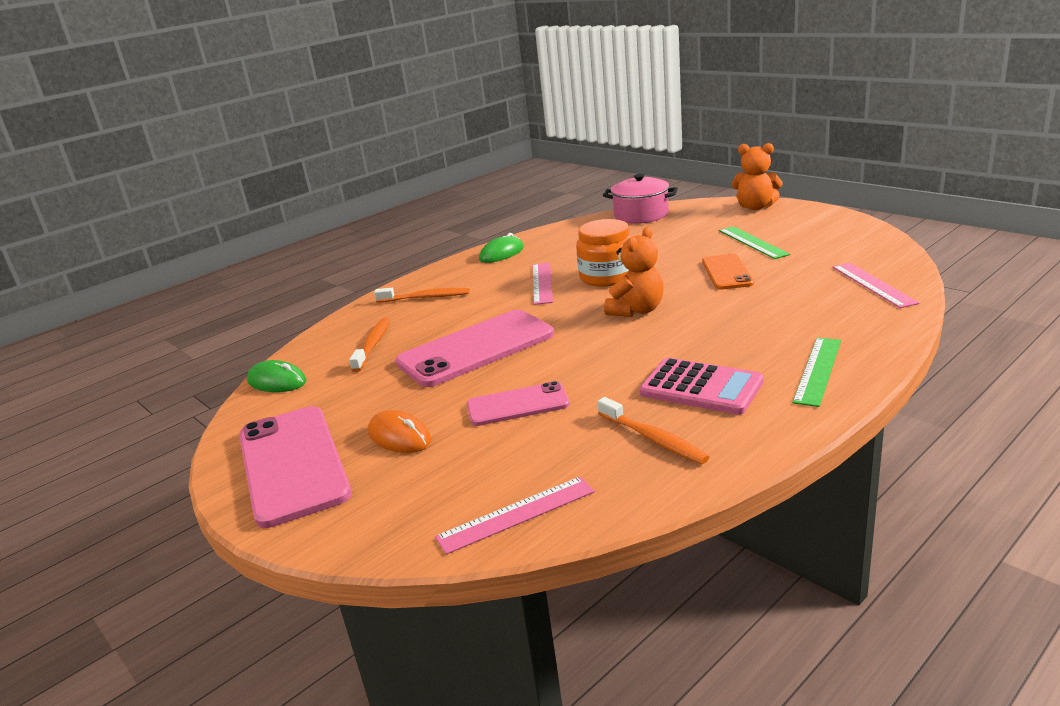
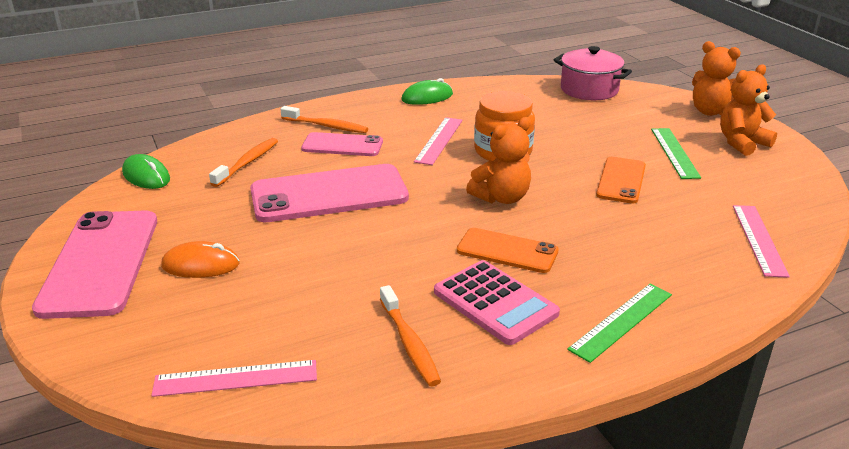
camera: 15 degrees right, 5 degrees up
(399, 437) = (200, 265): orange mouse -> orange mouse turned 60 degrees counterclockwise
(517, 405) = (320, 266): pink phone -> pink phone (342, 145)
(677, 347) = (507, 251): none -> orange phone
(800, 223) = (741, 143): none -> orange teddy bear

